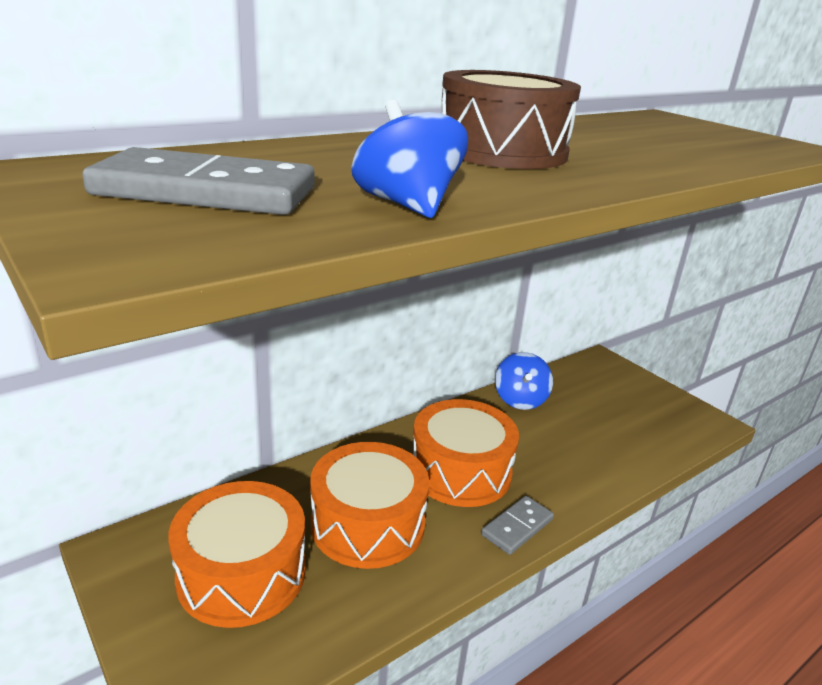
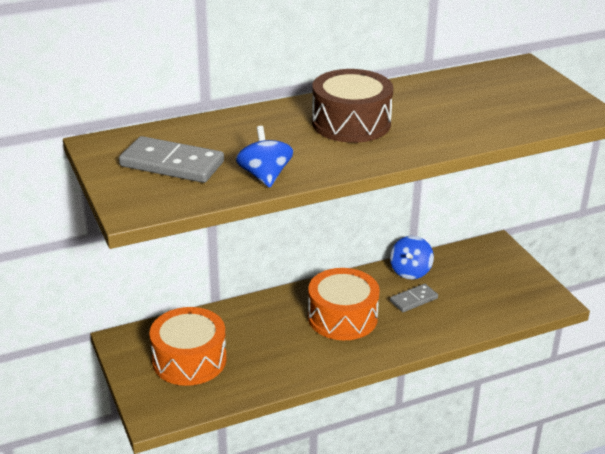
camera: 15 degrees right, 5 degrees up
(368, 524) = (270, 342): orange drum -> none
(517, 527) = (365, 355): grey domino -> grey domino (413, 300)

